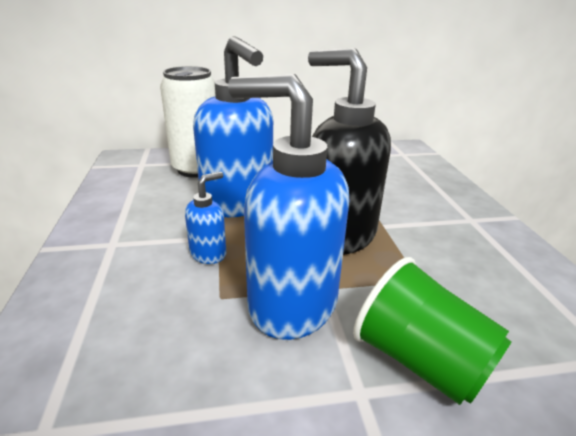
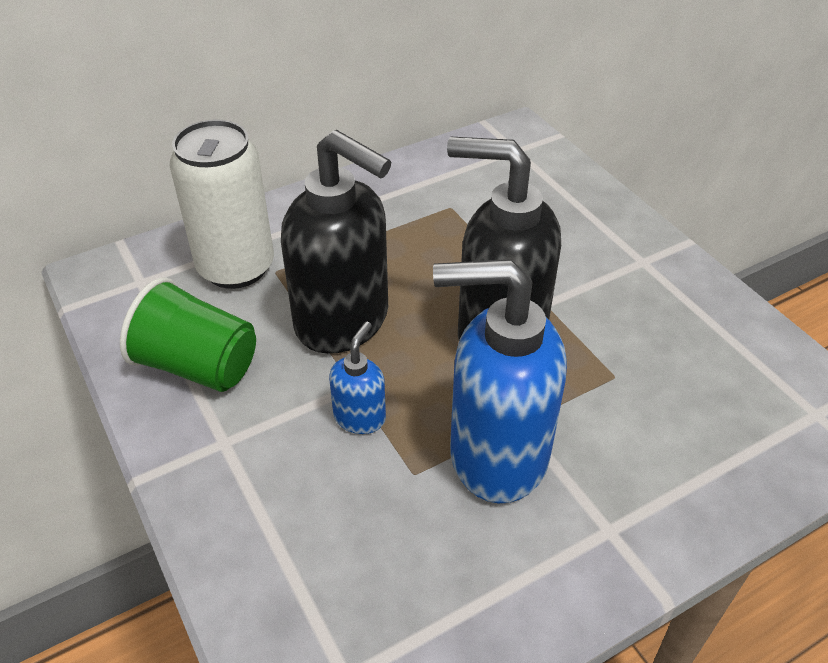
camera: 20 degrees left, 15 degrees up
(238, 204) = (343, 321): blue soap dispenser -> black soap dispenser
(420, 361) = (650, 478): green cup -> green cup (198, 366)

